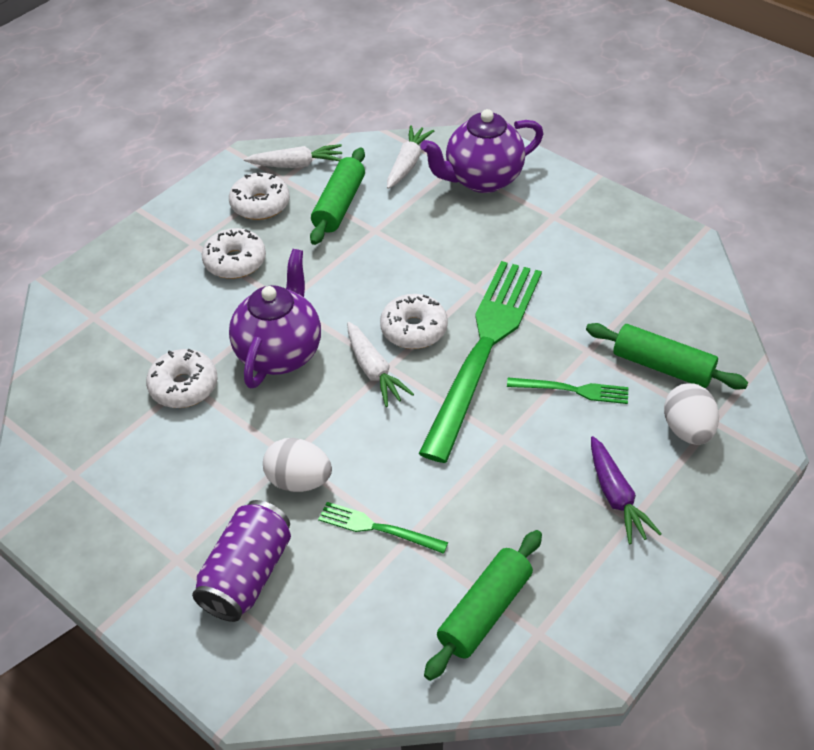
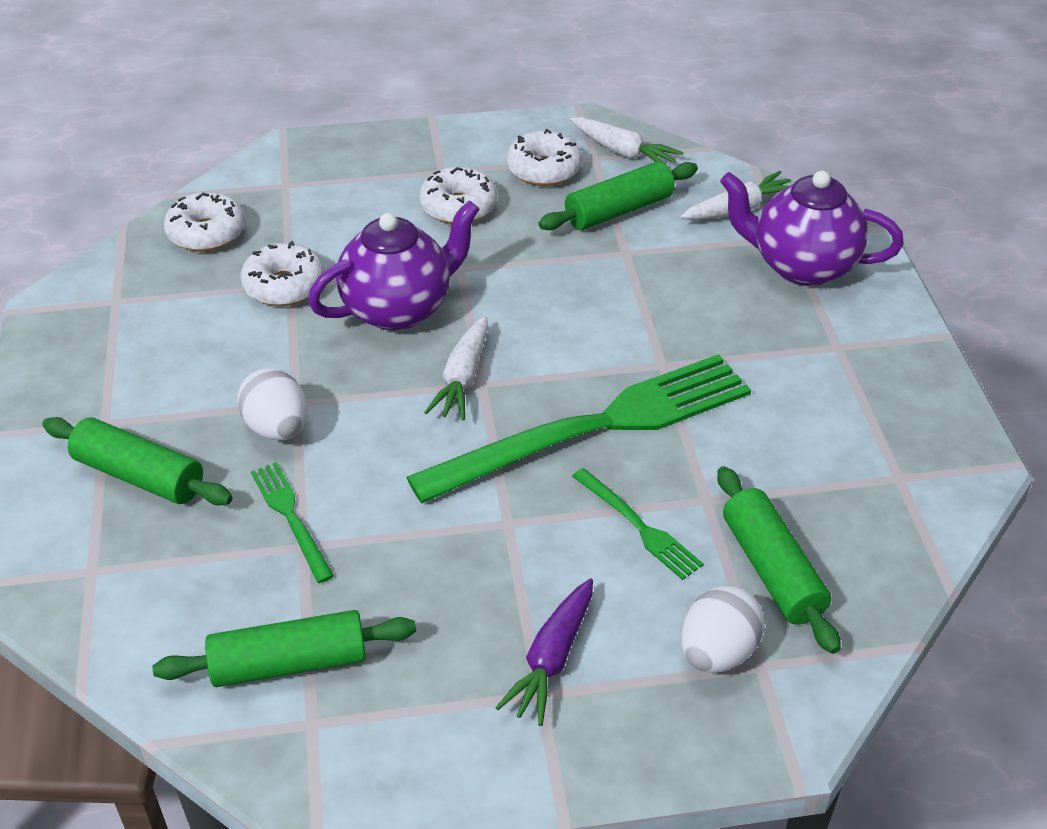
camera: 40 degrees right, 5 degrees down
(247, 574) = (139, 475): purple can -> green rolling pin
(414, 329) = (548, 365): white donut -> white donut (207, 233)

